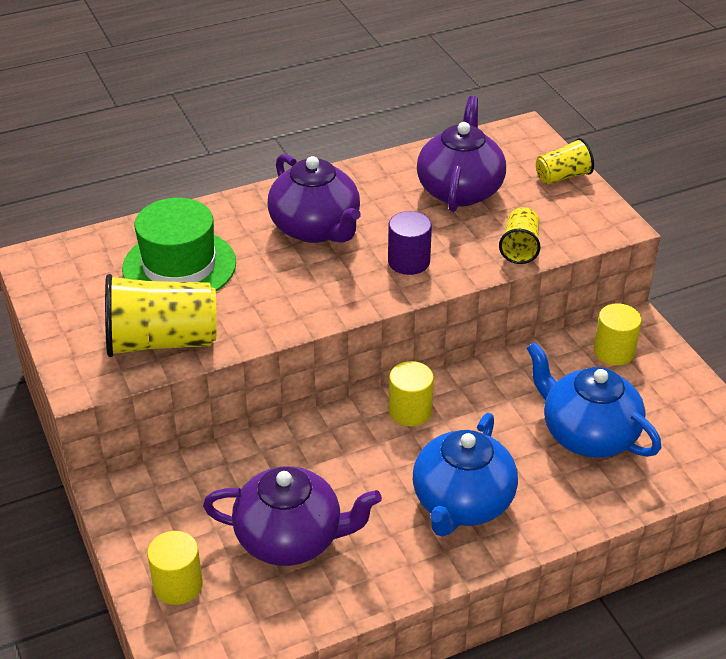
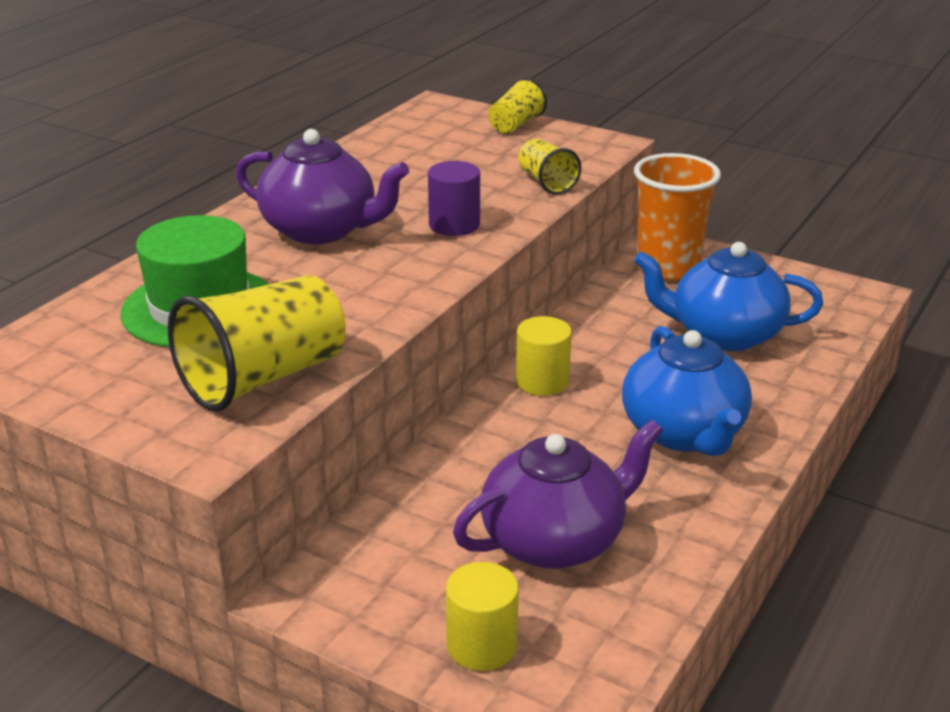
camera: 35 degrees left, 10 degrees down
(460, 190) = (432, 160): purple teapot -> none
(614, 351) = (668, 267): yellow cylinder -> orange cup

